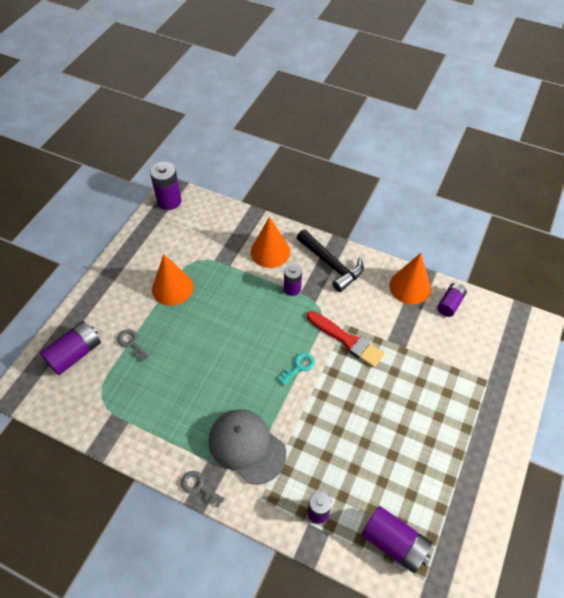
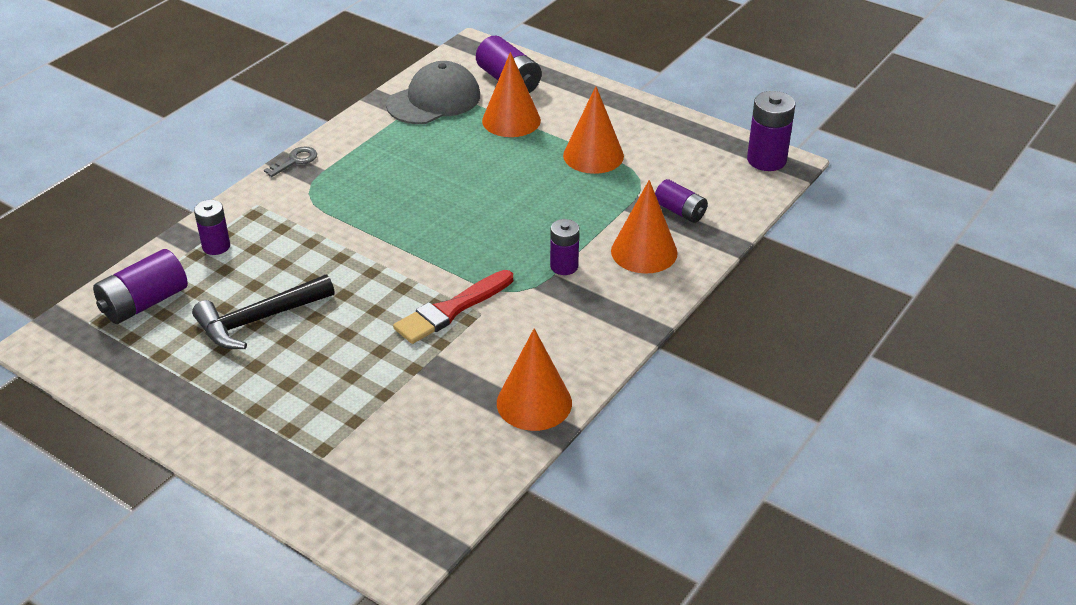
camera: 100 degrees right, 15 degrees down
(131, 343) = (511, 120): grey key -> orange cone
(247, 446) = (328, 199): grey cap -> grey cap (434, 100)
(299, 367) = (424, 256): turquoise key -> none
(331, 265) = (603, 315): black hammer -> black hammer (258, 320)
(450, 304) = (484, 447): purple battery -> purple battery (680, 211)

